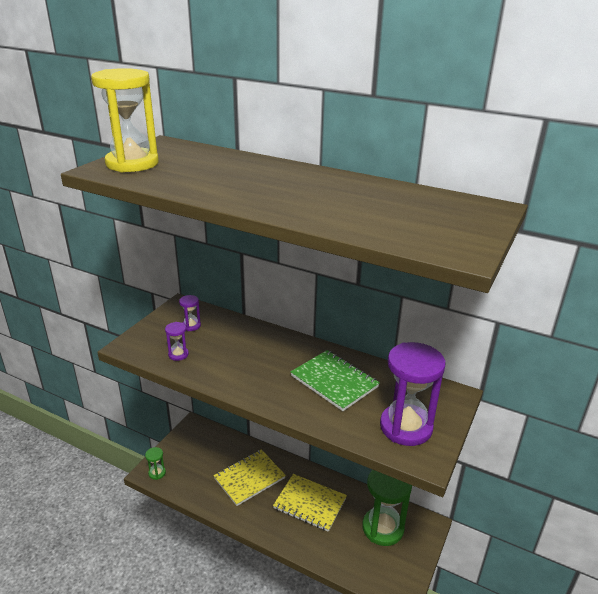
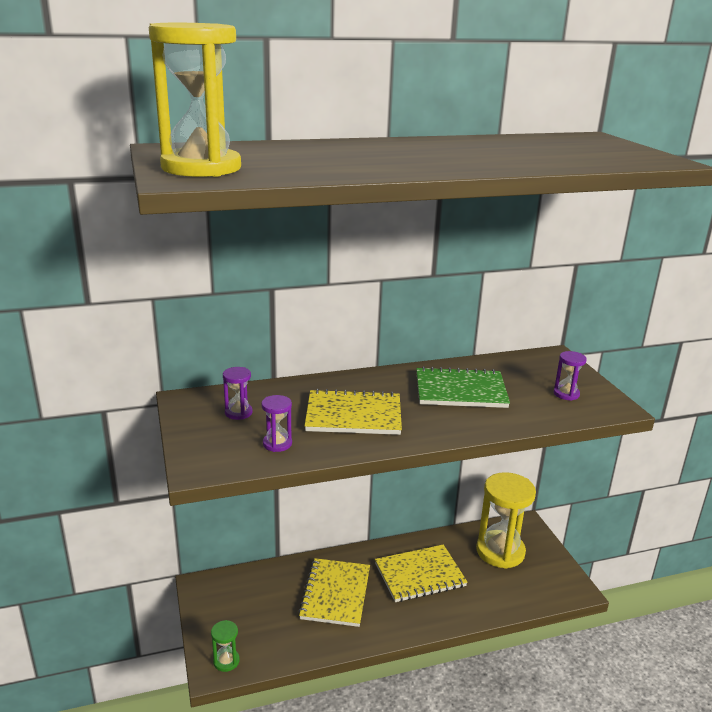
camera: 45 degrees left, 5 degrees down
(243, 360) = (353, 415): none -> yellow notebook
(383, 528) = (500, 551): green hourglass -> yellow hourglass
(406, 427) = (566, 394): purple hourglass -> purple hourglass, size x0.44

